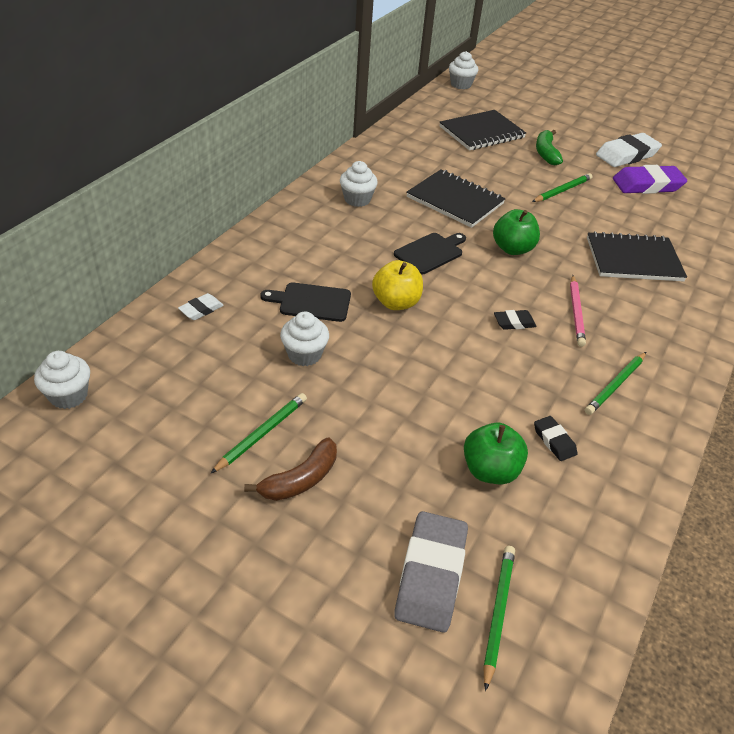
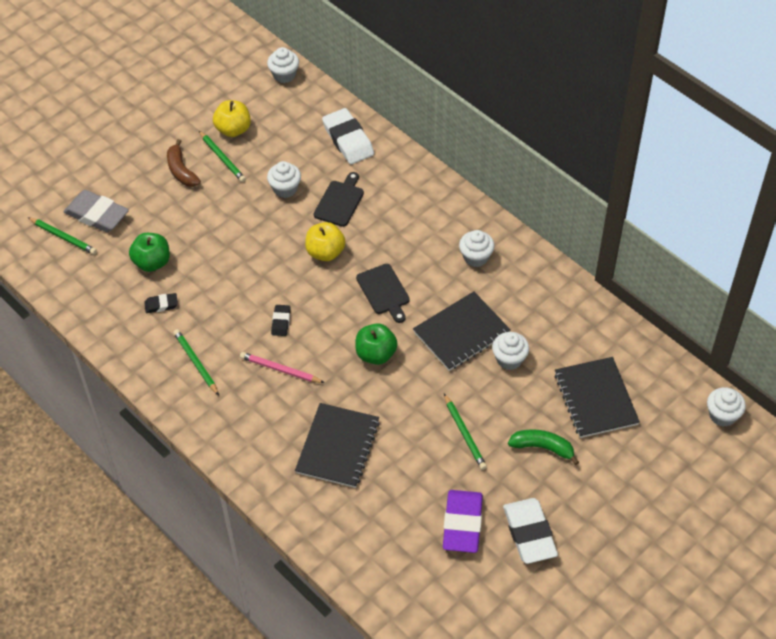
camera: 110 degrees right, 10 degrees up
(198, 433) = (233, 129): none -> yellow apple
(201, 309) = (348, 140): white eraser -> white eraser, size x2.01
(468, 173) = (509, 359): none -> white cupcake

